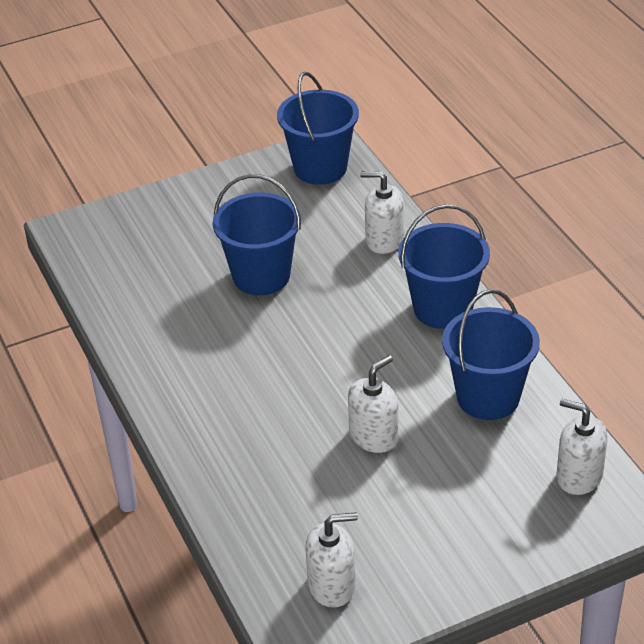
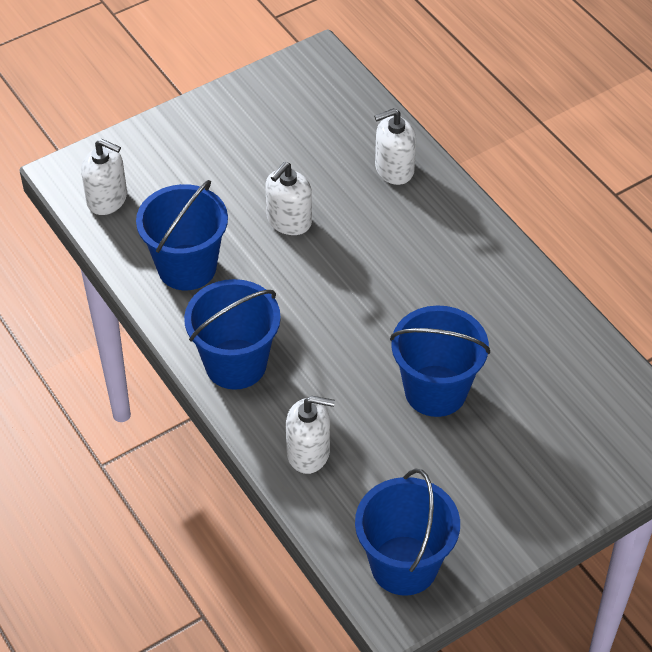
camera: 170 degrees right, 10 degrees up
(332, 586) = (305, 99): white soap dispenser -> white soap dispenser (394, 169)

